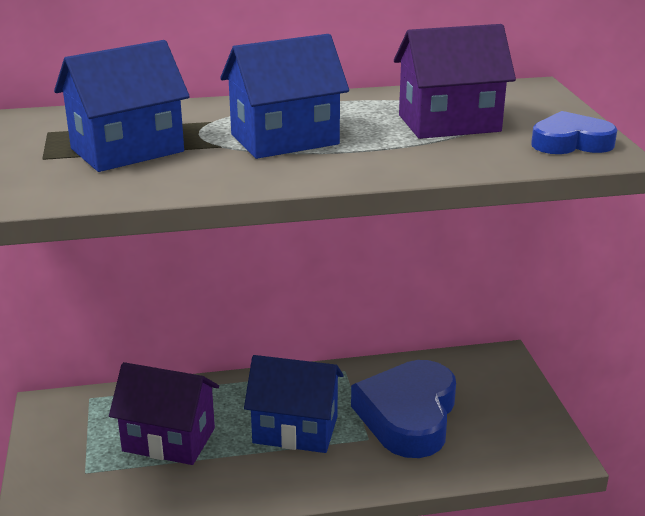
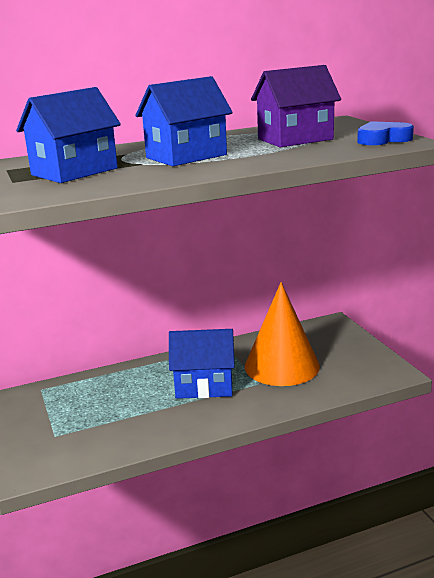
camera: 10 degrees left, 5 degrees down
(169, 440) = (112, 406): purple house -> none
(408, 416) = (281, 366): blue heart -> orange cone

